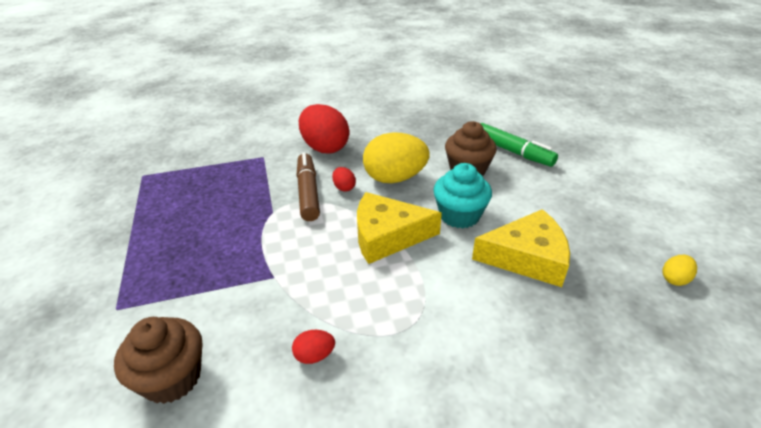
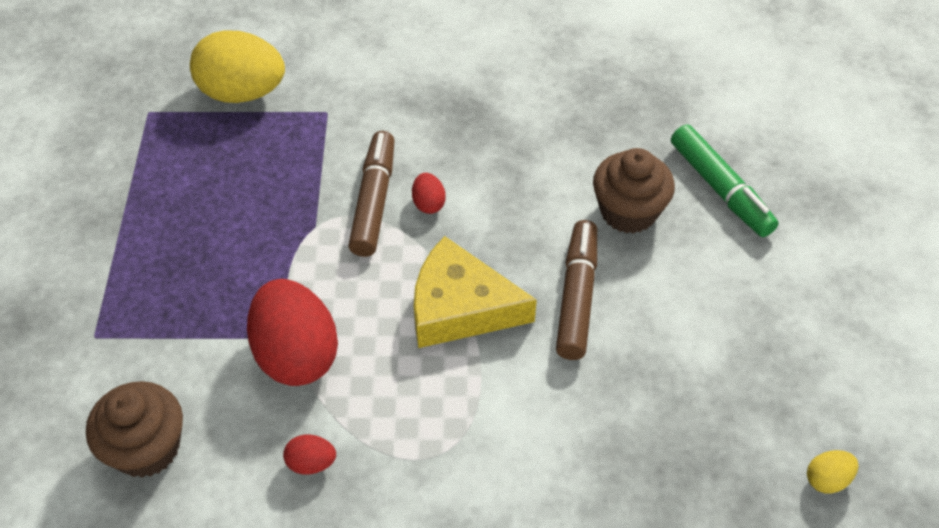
camera: 15 degrees right, 15 degrees up
(325, 148) = (424, 113): red egg -> red egg (296, 354)
(395, 178) = (510, 202): yellow egg -> yellow egg (242, 93)
(459, 215) = (576, 296): turquoise cupcake -> brown marker
(527, 257) = (638, 392): yellow cheese -> none

